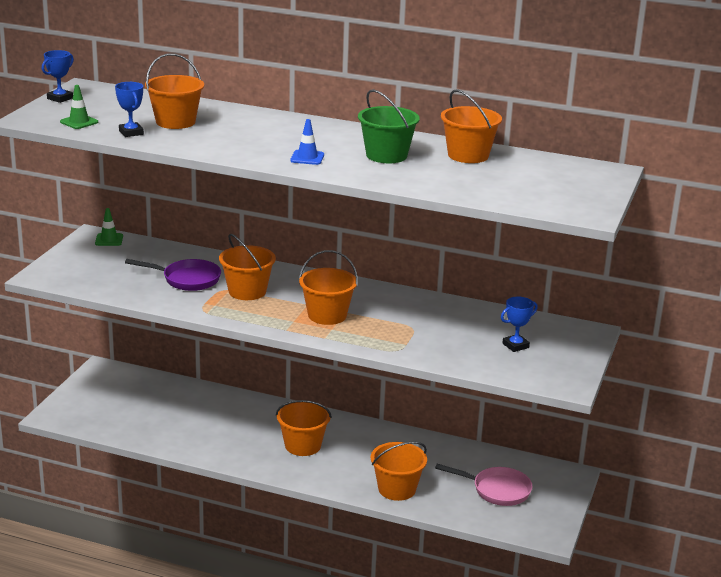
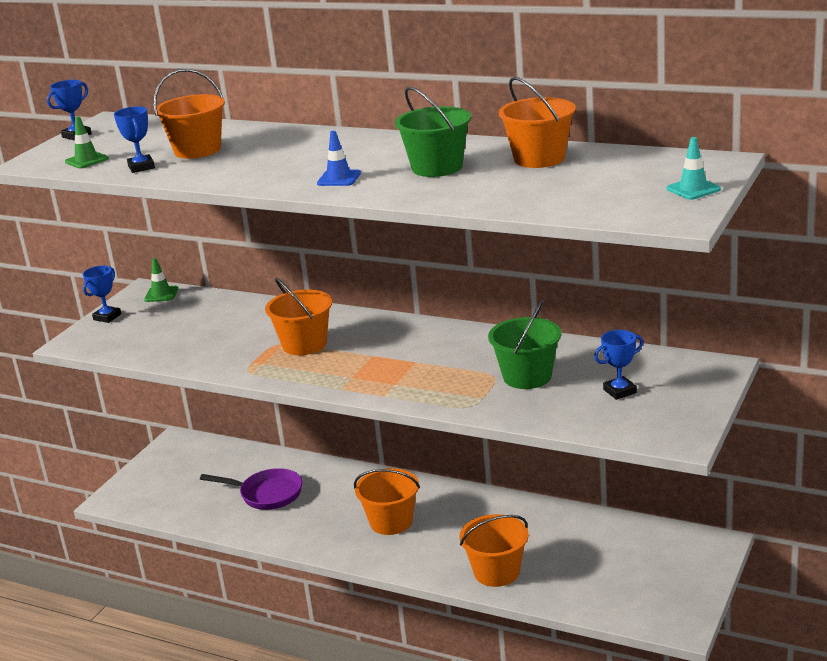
camera: 10 degrees right, 0 degrees up
(65, 256) = (107, 317): none -> blue trophy
(187, 279) = (238, 335): purple pan -> purple pan (267, 494)
(327, 315) = (393, 367): orange bucket -> none
(439, 329) = (527, 377): none -> green bucket
(497, 490) = (620, 568): pink pan -> none
(595, 191) = (693, 189): none -> turquoise traffic cone

